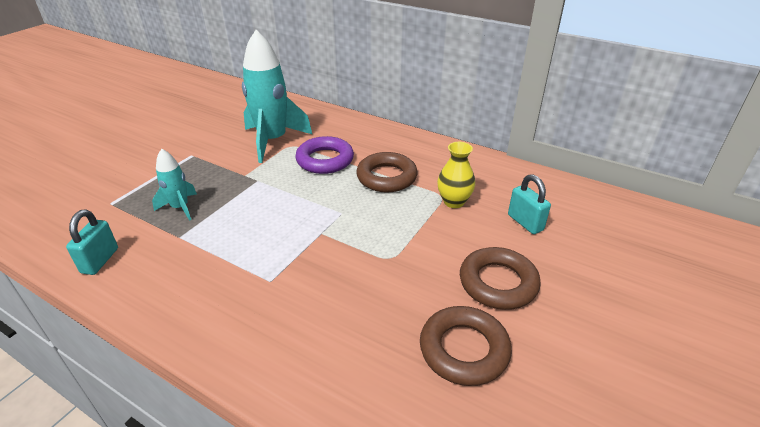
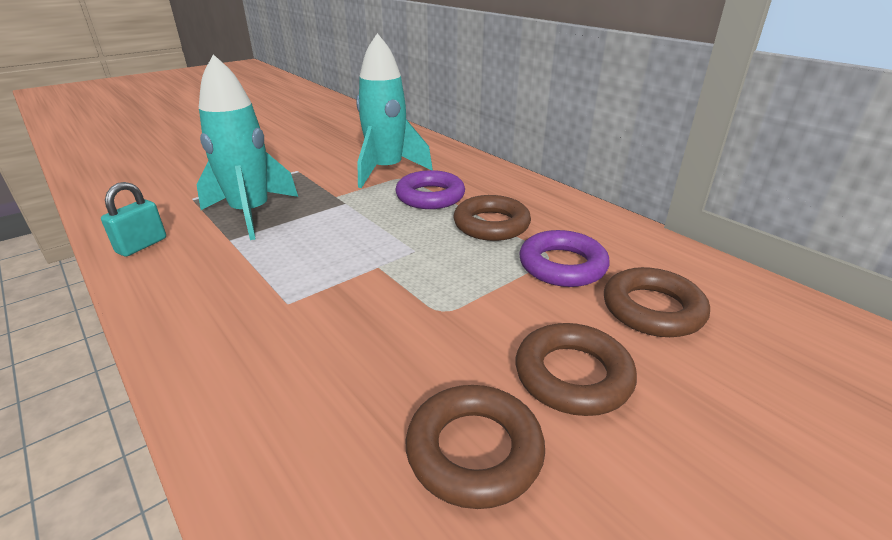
camera: 20 degrees right, 5 degrees down
(180, 208) = (251, 214): turquoise rocket -> turquoise rocket, size x1.94
(454, 202) = (562, 265): yellow vase -> purple ring
(525, 222) = (652, 309): turquoise padlock -> brown ring

